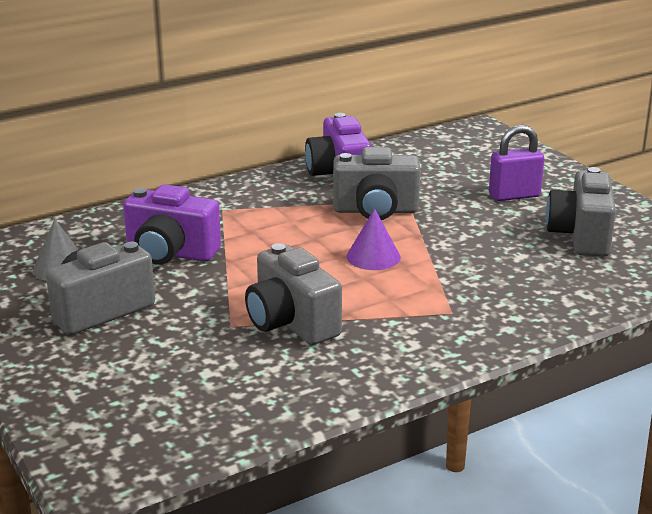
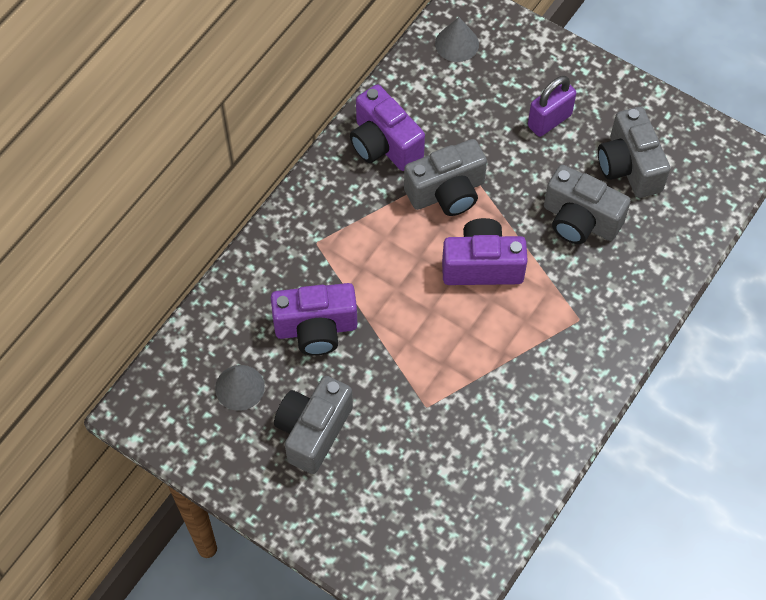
camera: 25 degrees left, 35 degrees up
(291, 323) = (469, 384): grey camera -> grey camera (580, 220)
(373, 257) = (482, 265): purple cone -> purple camera
(455, 143) = (457, 43): none -> grey cone

